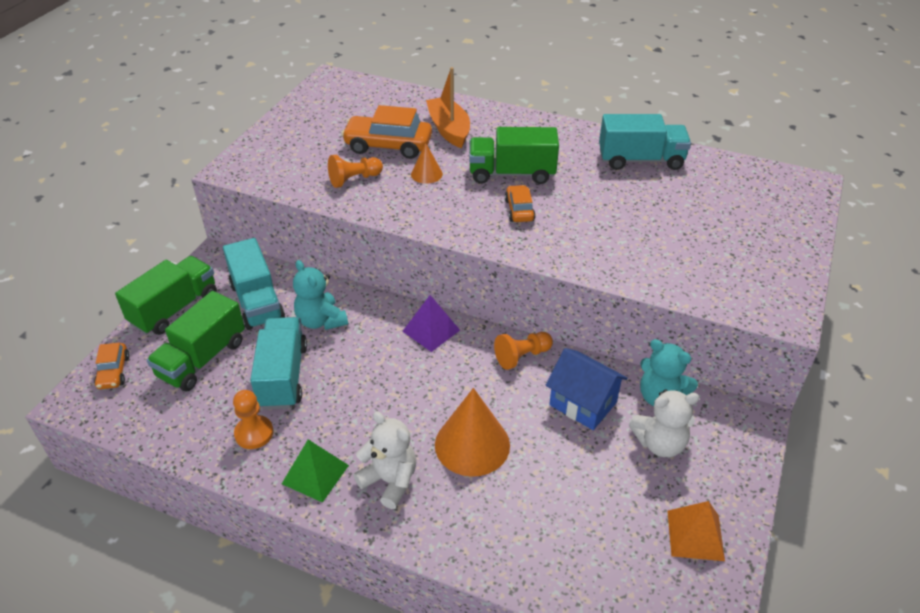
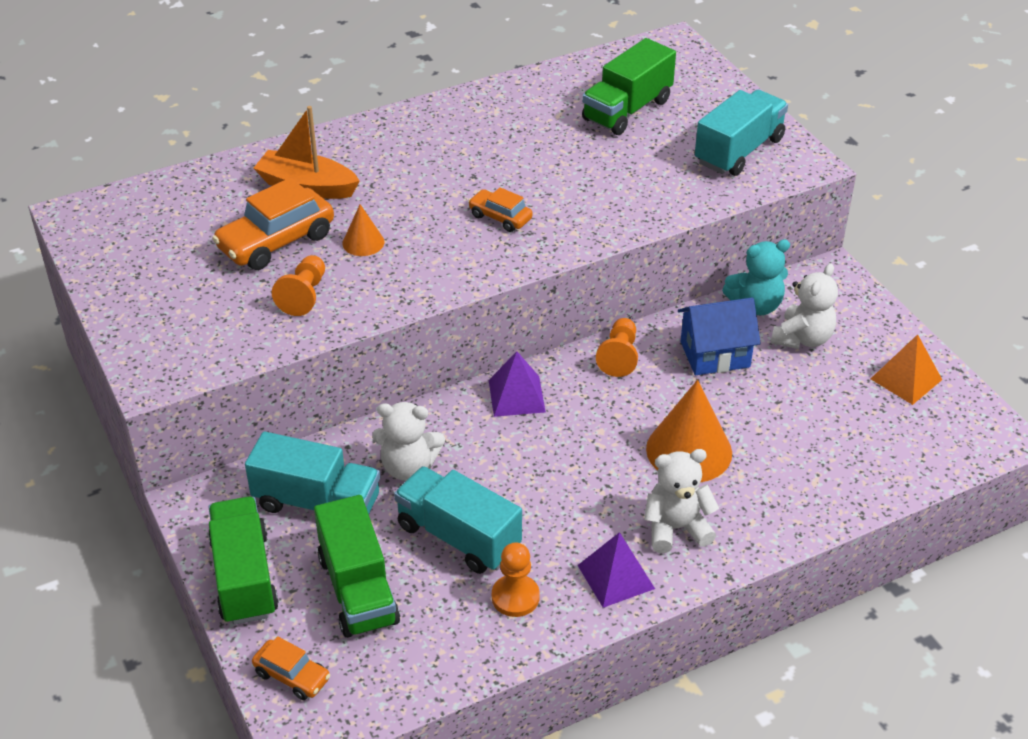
camera: 50 degrees left, 0 degrees up
(315, 474) = (616, 577): green pyramid -> purple pyramid
(321, 321) = (408, 467): turquoise teddy bear -> white teddy bear
(512, 174) = (438, 189): green truck -> green truck (627, 110)
(640, 160) = (523, 105): turquoise truck -> turquoise truck (739, 151)

